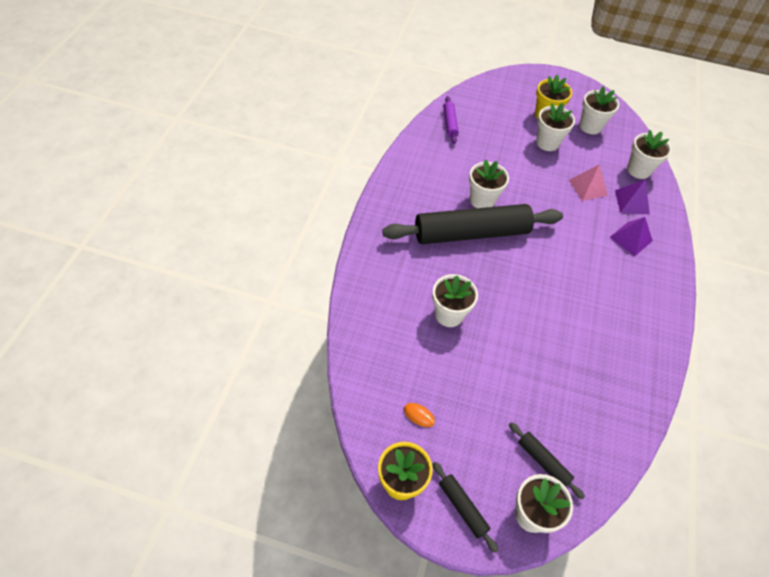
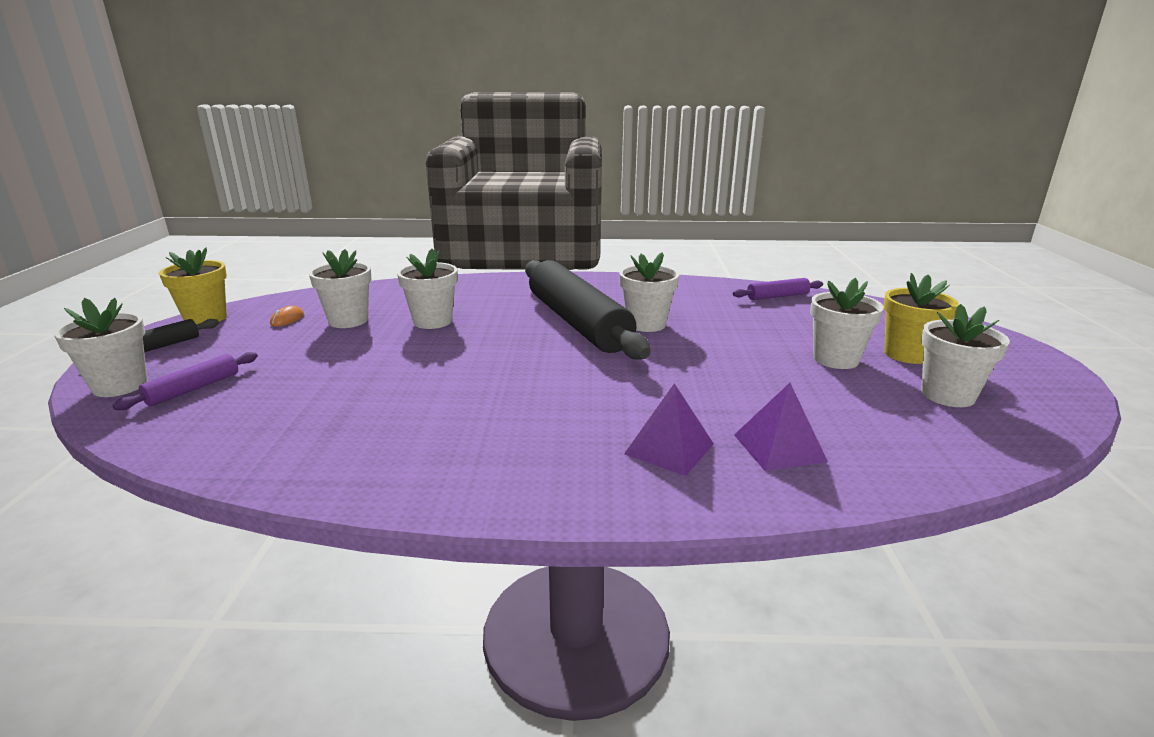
camera: 80 degrees right, 30 degrees down
(543, 462) = (193, 389): black rolling pin -> purple rolling pin
(588, 187) = (766, 399): pink pyramid -> none
(638, 170) = (893, 454): white flower pot -> white flower pot (348, 321)

